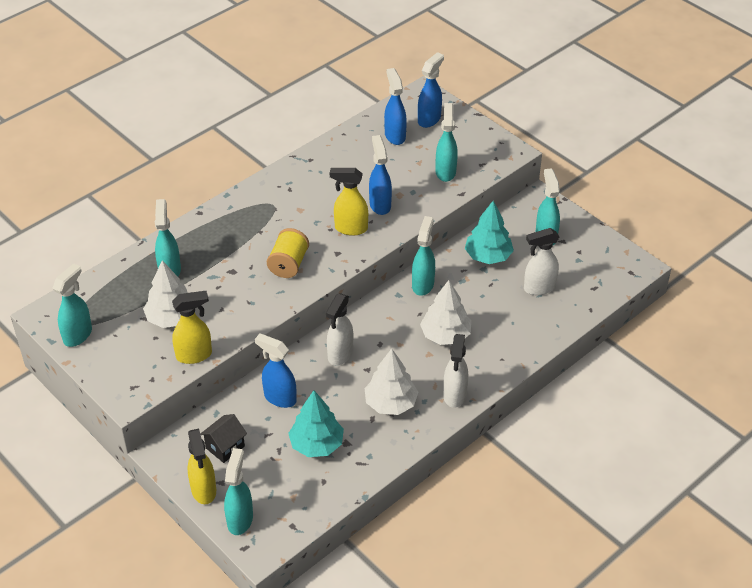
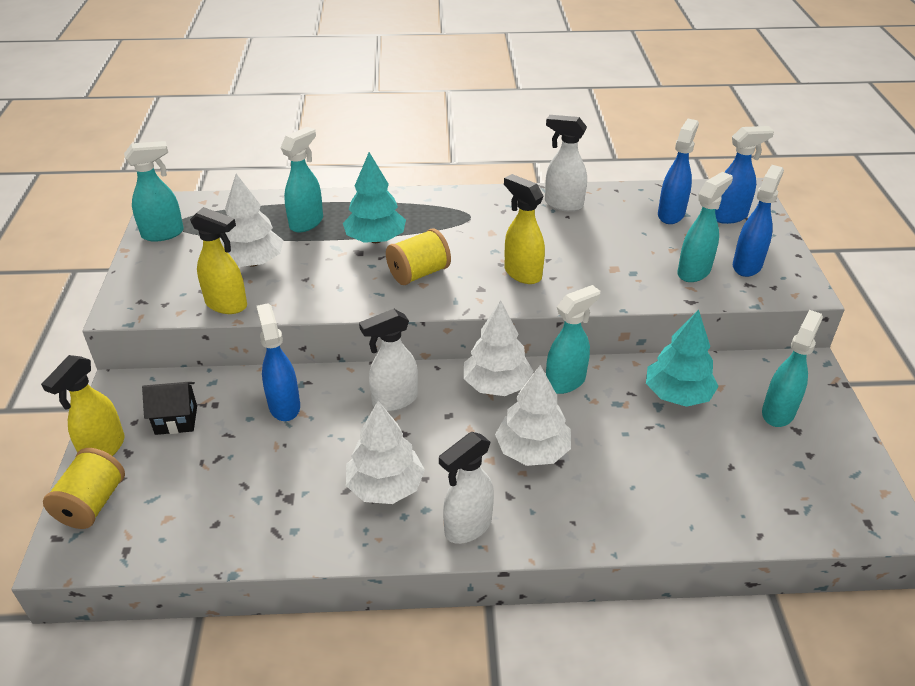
camera: 40 degrees right, 5 degrees down
(240, 519) = (92, 504): turquoise spray bottle -> yellow spool
(316, 444) = (258, 478): turquoise tree -> turquoise tree (375, 239)
(380, 204) = (581, 267): blue spray bottle -> blue spray bottle (747, 265)
(387, 310) = (496, 385): none -> white tree
(539, 288) = (709, 466): white spray bottle -> white spray bottle (563, 204)

